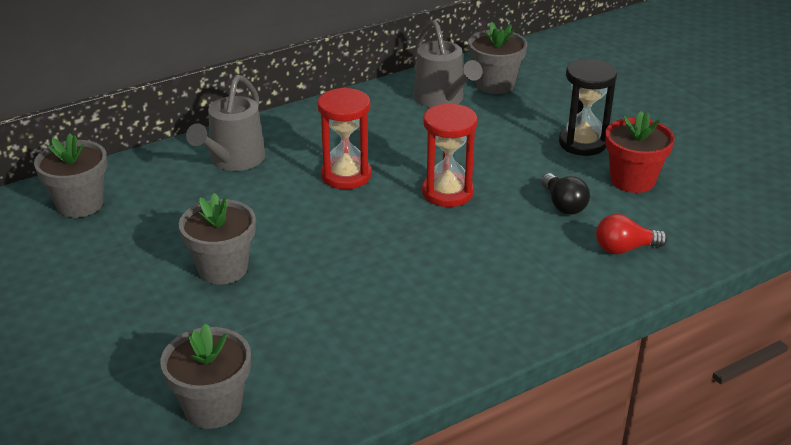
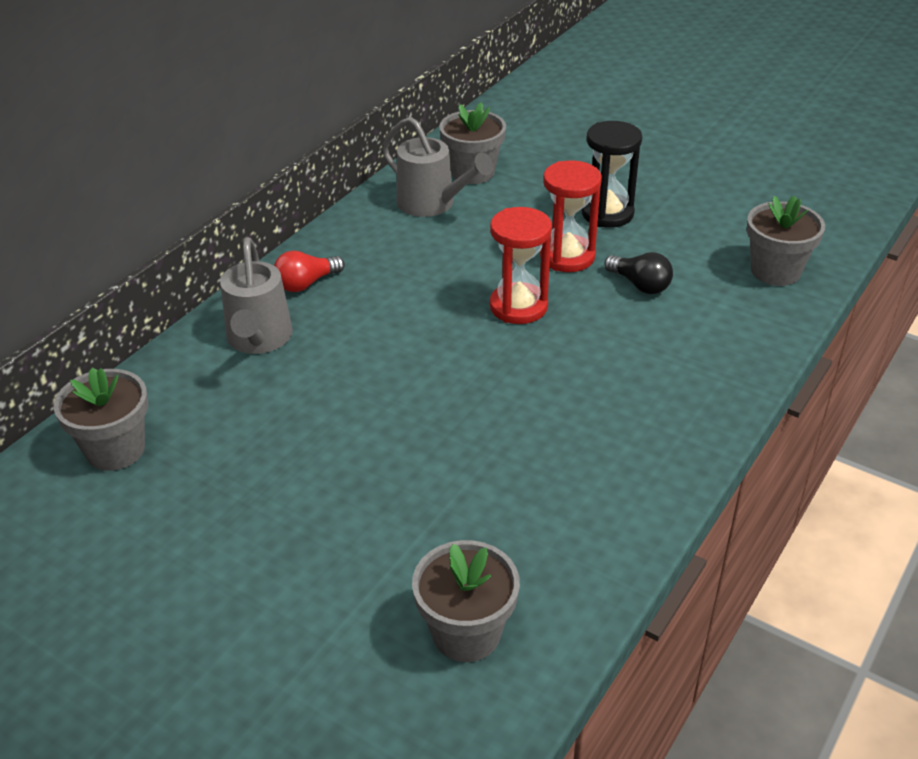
camera: 25 degrees left, 5 degrees up
(223, 268) = (349, 470): grey flower pot -> grey flower pot (775, 271)
(346, 175) = (398, 319): red hourglass -> red hourglass (567, 256)
(624, 248) = (730, 313): red light bulb -> red light bulb (306, 284)
(632, 180) = (683, 239): red flower pot -> none

